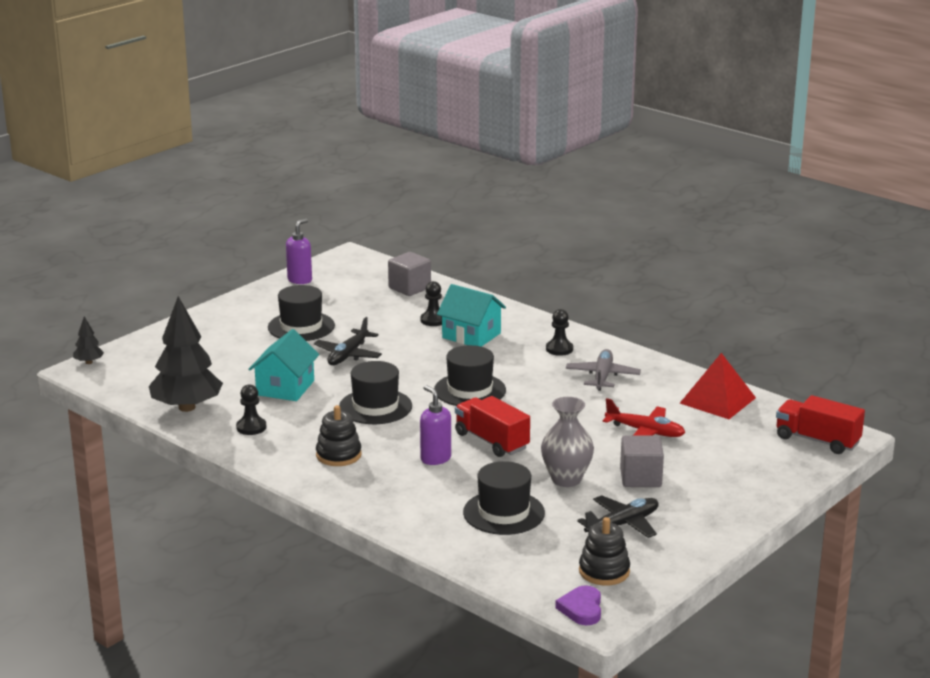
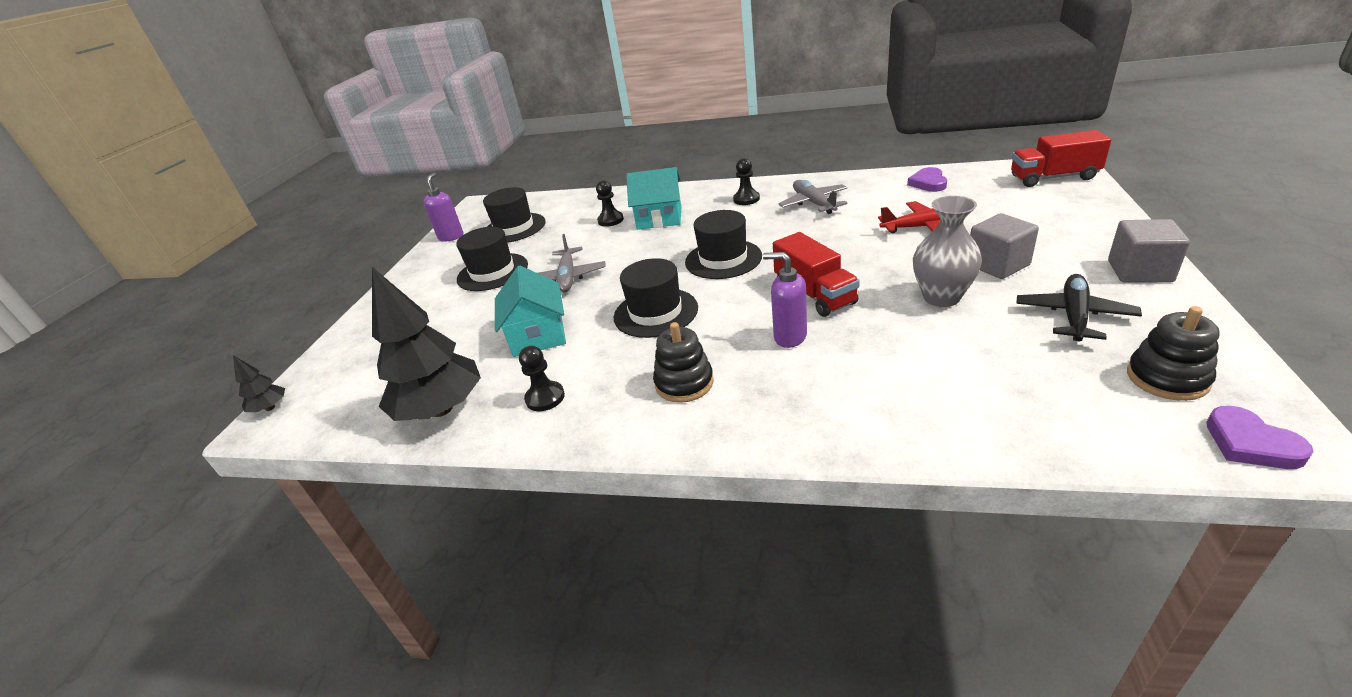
camera: 25 degrees left, 10 degrees up
(348, 355) = (568, 277): black plane -> grey plane
(409, 288) = (558, 206): grey cube -> grey cube (1139, 271)
(491, 441) = (814, 294): red truck -> red truck turned 135 degrees counterclockwise
(504, 513) = (950, 362): black hat -> black hat (514, 228)
(718, 400) = (928, 183): red pyramid -> purple heart

